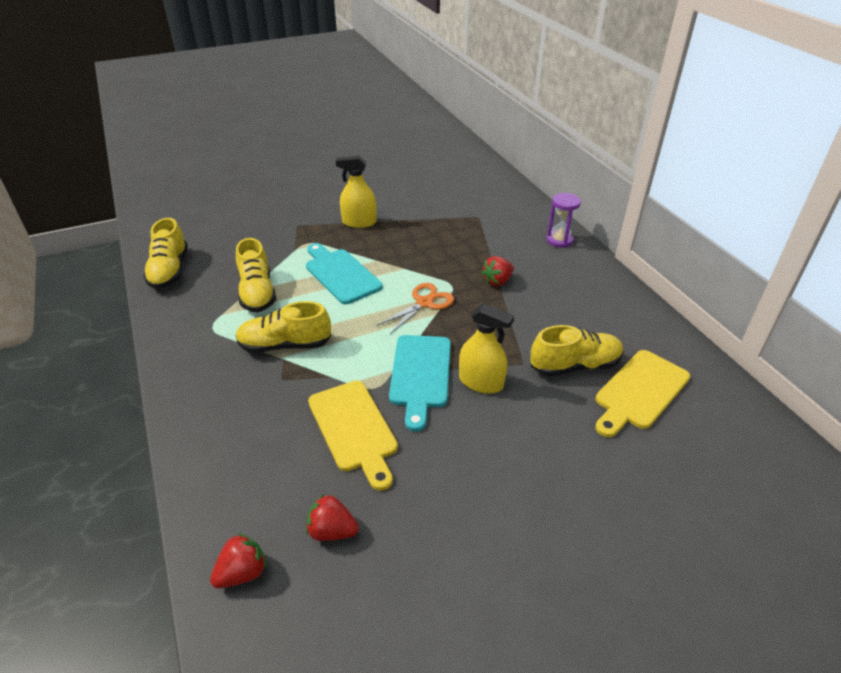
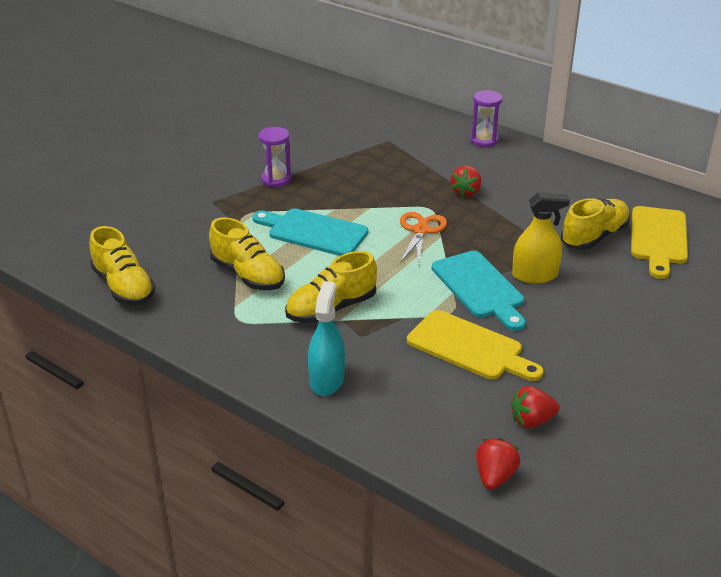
camera: 30 degrees left, 5 degrees down
(215, 407) = (327, 380): none -> turquoise spray bottle
(359, 222) = (276, 179): yellow spray bottle -> purple hourglass

